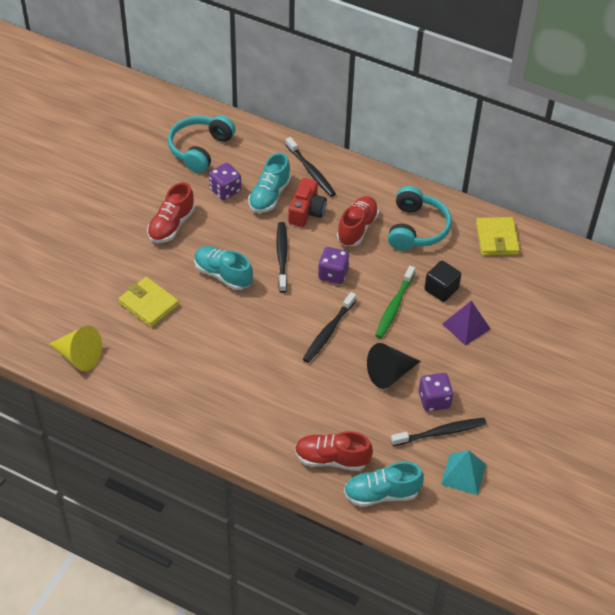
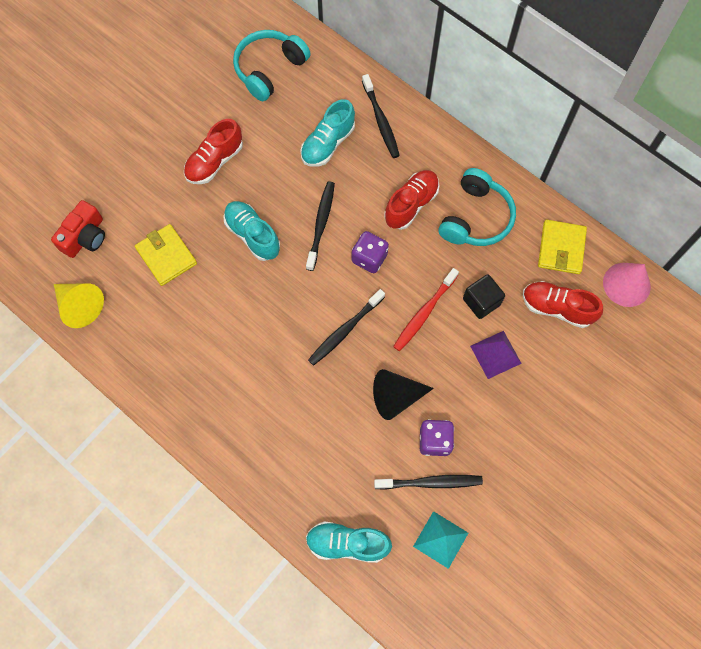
camera: 15 degrees right, 20 degrees up
(225, 190) = (282, 128): purple dice -> none
(306, 211) = (362, 172): red camera -> red camera (85, 237)
(331, 459) = (306, 489): red shoe -> red shoe (557, 308)
(394, 306) = (424, 313): green toothbrush -> red toothbrush
(560, 255) = (626, 284): none -> pink cone

